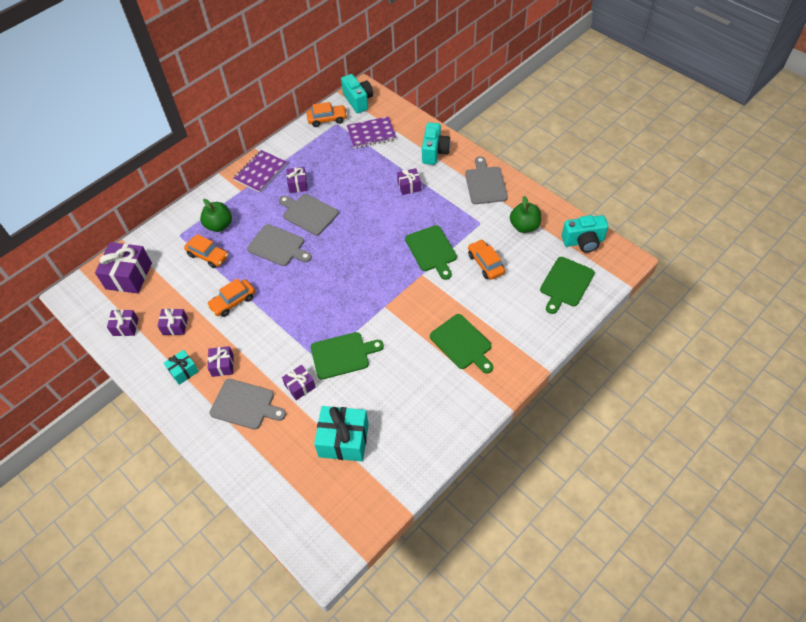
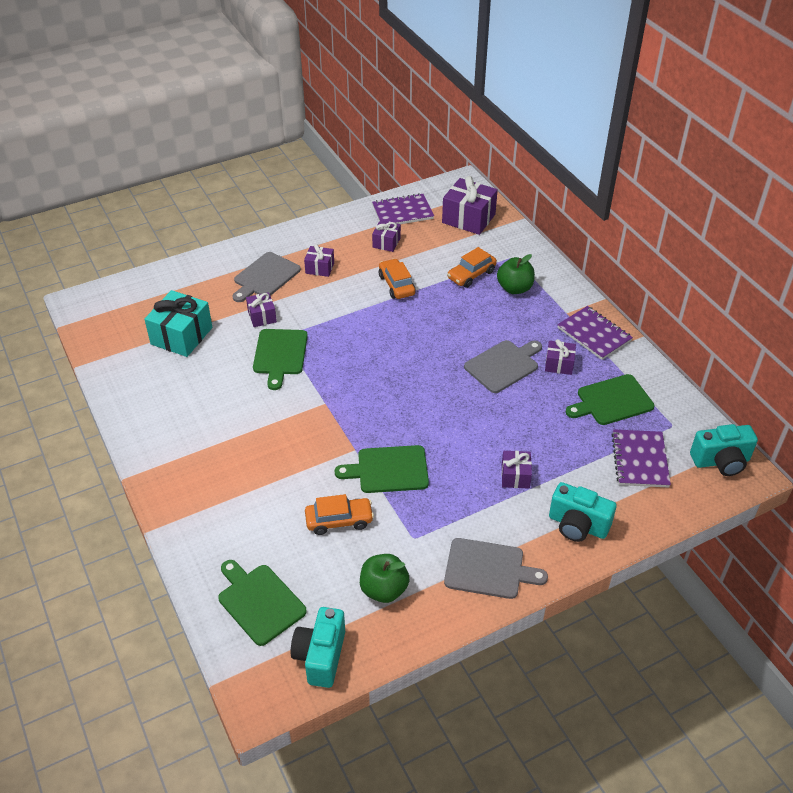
camera: 105 degrees right, 10 degrees down
(125, 327) = (402, 212): purple gift -> purple notebook
(183, 371) = (328, 243): turquoise gift -> none
(278, 246) = (460, 330): grey cutting board -> none
(327, 119) = (684, 417): orange car -> none
(462, 343) = (233, 459): green cutting board -> green cutting board (612, 401)

